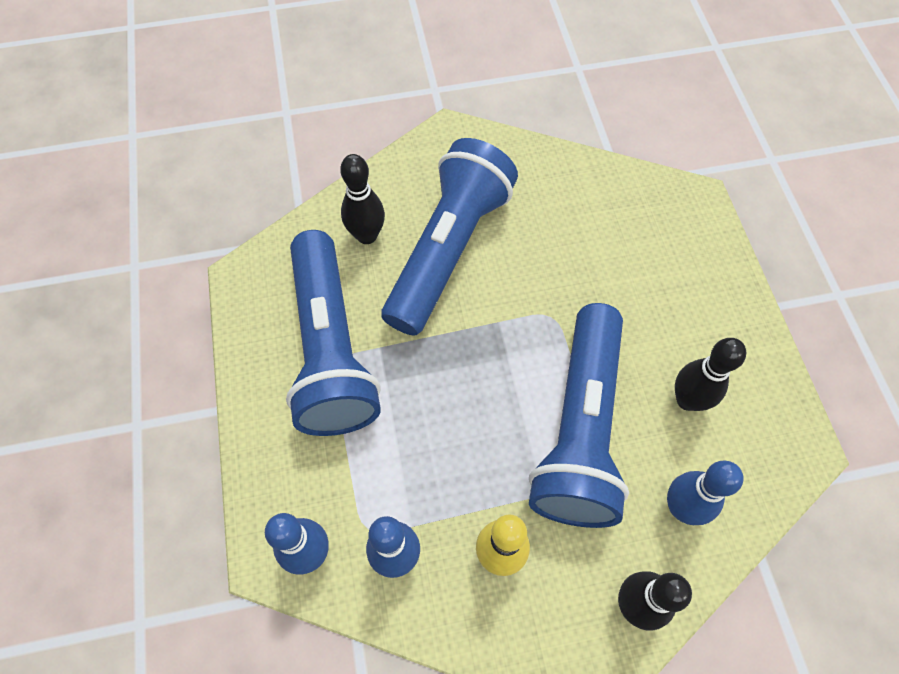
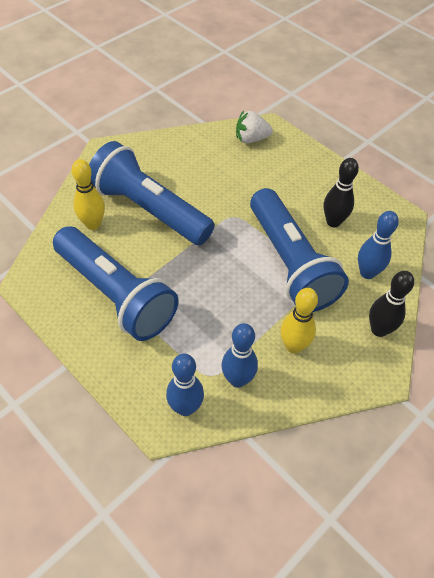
camera: 35 degrees left, 10 degrees down
(367, 235) = (93, 224): black bowling pin -> yellow bowling pin
(448, 250) = (149, 210): blue flashlight -> blue flashlight turned 45 degrees counterclockwise
(657, 208) = (251, 139): none -> white strawberry

